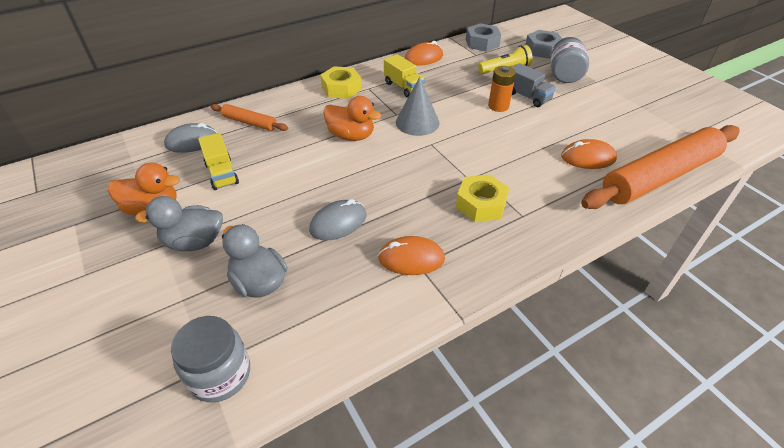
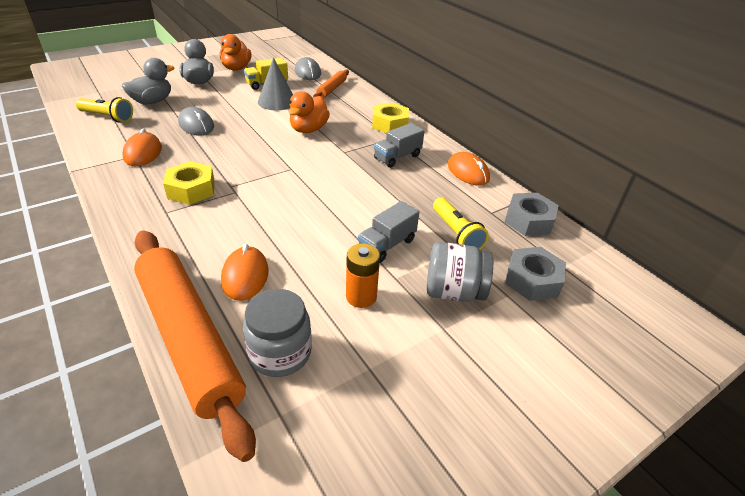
camera: 85 degrees right, 5 degrees down
(220, 374) = (90, 95): grey jar -> grey jar (280, 353)
(309, 323) = (108, 117): none -> yellow flashlight
(403, 87) = (397, 157): yellow truck -> grey truck
(417, 122) = (329, 162): grey cone -> grey cone (277, 101)
(498, 106) = (362, 218): orange battery -> orange battery (361, 296)

